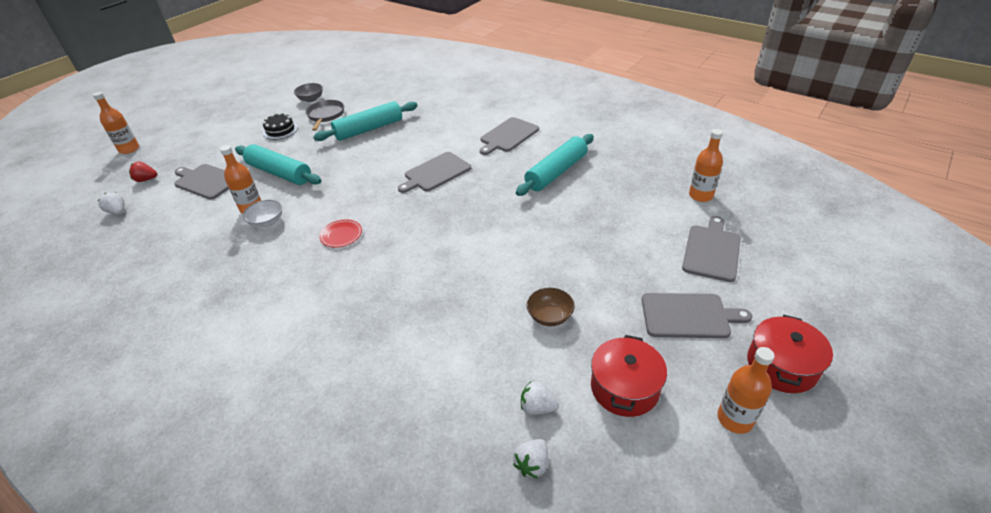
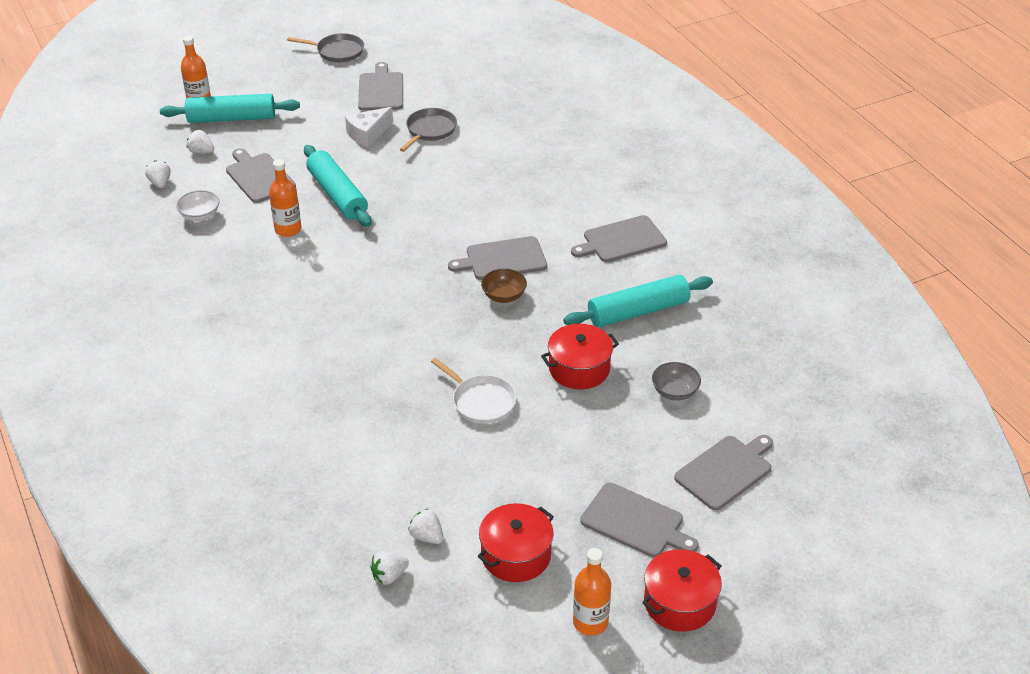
camera: 25 degrees right, 0 degrees up
(146, 179) = (201, 152): red strawberry -> white strawberry
(227, 92) = (337, 51): none -> grey pan
(267, 222) = (295, 253): white bowl -> white bowl (200, 215)
(274, 103) = (381, 90): none -> grey cutting board
(280, 130) = (368, 134): black cake -> white cheese
(311, 99) = (426, 99): grey bowl -> grey bowl (674, 392)
(341, 235) = (358, 297): red plate -> none
(369, 129) = (467, 170): turquoise rolling pin -> turquoise rolling pin (231, 118)
(495, 274) = (481, 401): none -> white pan
(549, 222) = (579, 369): none -> red pot
(550, 316) = (500, 465): brown bowl -> brown bowl (504, 296)
(700, 195) = (778, 406): orange bottle -> none

